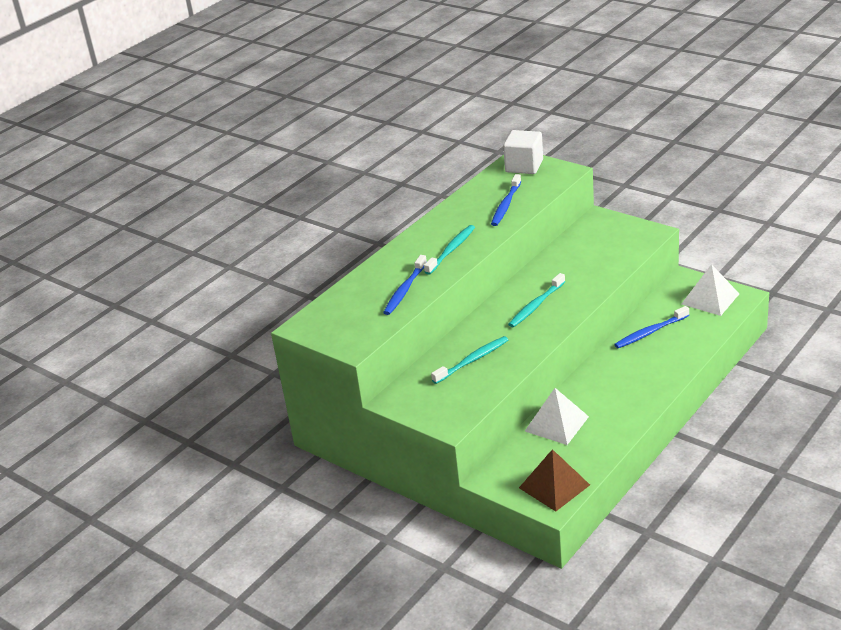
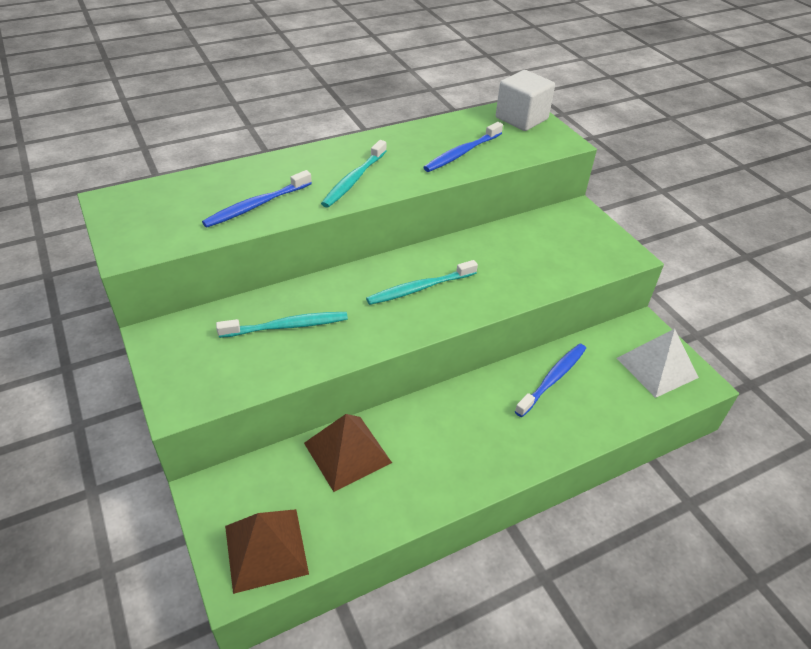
camera: 20 degrees right, 10 degrees up
(451, 250) = (354, 180): turquoise toothbrush -> turquoise toothbrush turned 150 degrees clockwise
(556, 424) = (347, 452): white pyramid -> brown pyramid
(650, 332) = (553, 379): blue toothbrush -> blue toothbrush turned 135 degrees clockwise

